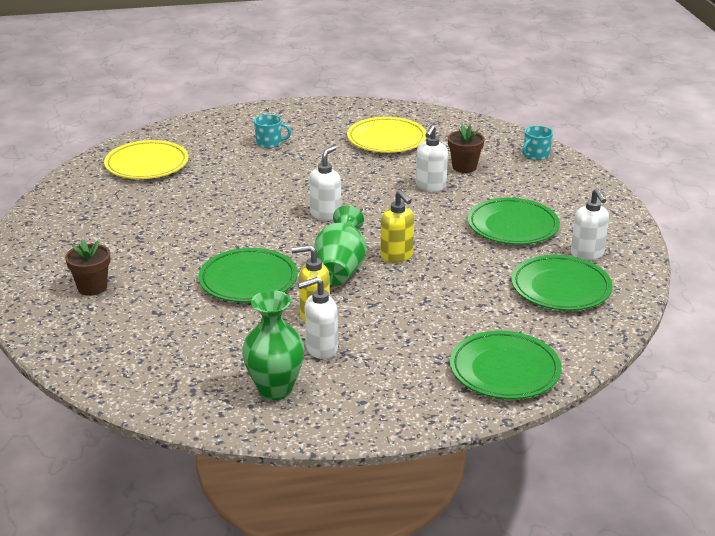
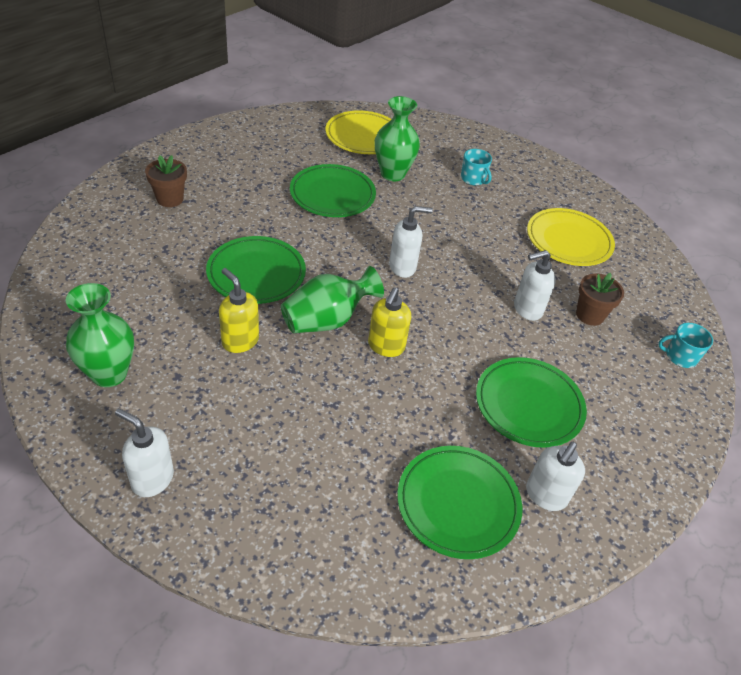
camera: 45 degrees right, 15 degrees up
(214, 172) = (392, 174): none -> green vase
(321, 349) = (192, 372): white soap dispenser -> white soap dispenser (152, 479)
(504, 370) = (266, 530): green plate -> green plate (332, 195)

